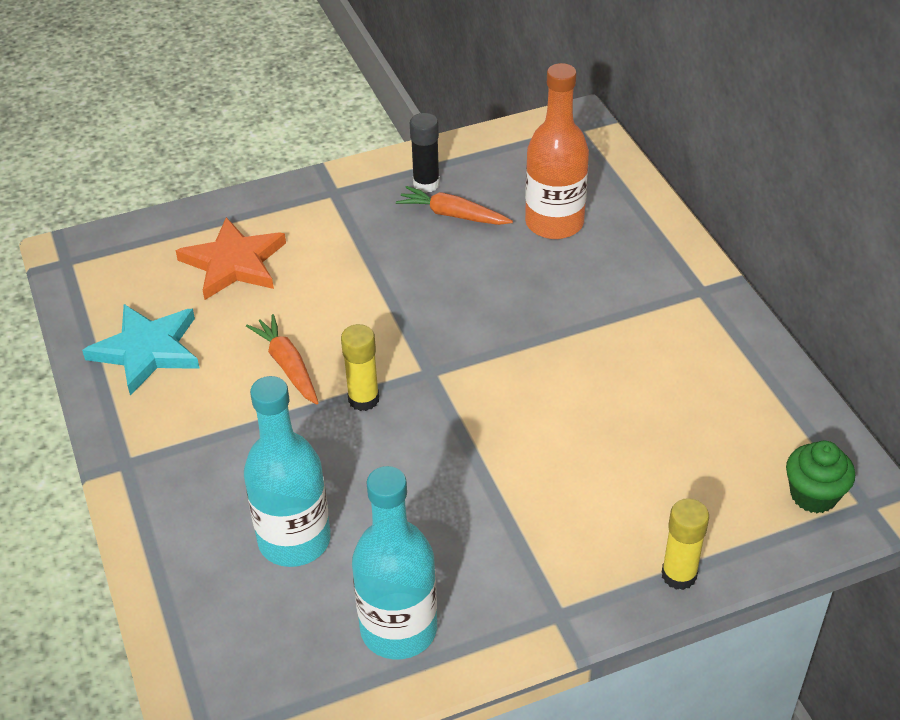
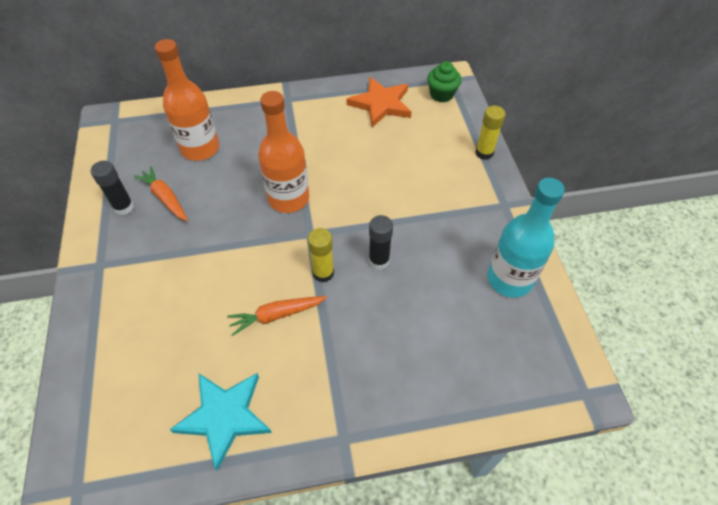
camera: 80 degrees left, 10 degrees up
(234, 263) = (148, 342): orange star -> orange star (381, 104)
(294, 540) = (436, 327): turquoise bottle -> none
(398, 457) = (379, 260): none -> black glue stick
(452, 215) = (165, 198): orange carrot -> orange carrot turned 105 degrees clockwise
(488, 336) = (288, 198): none -> orange bottle

